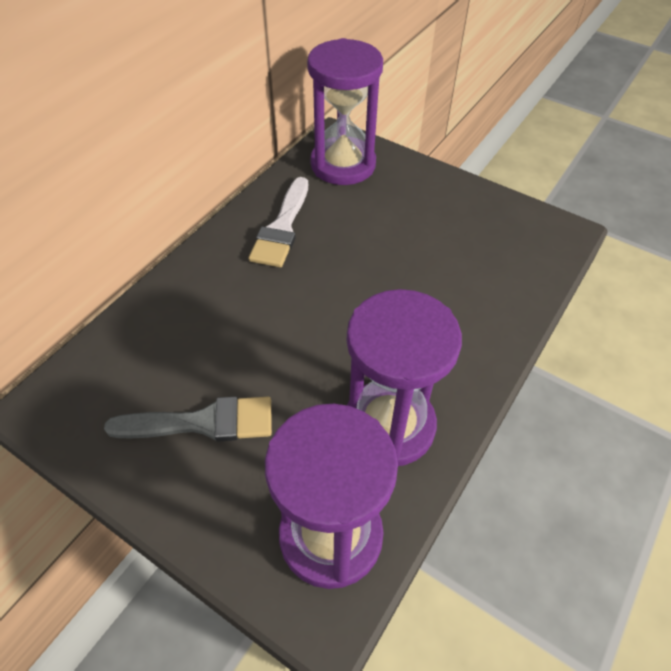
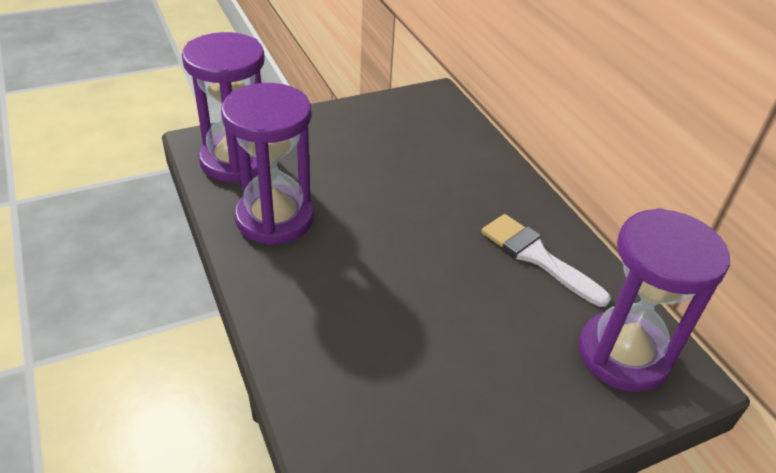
camera: 120 degrees right, 10 degrees down
(203, 422) = (364, 144): grey brush -> none

